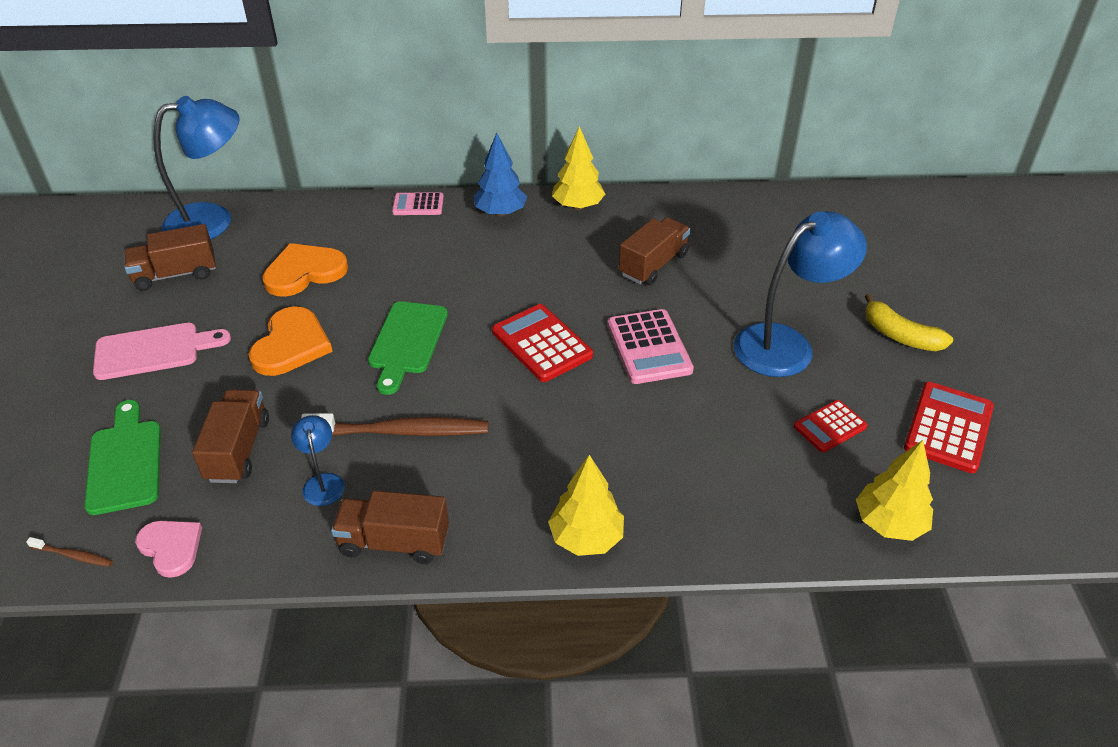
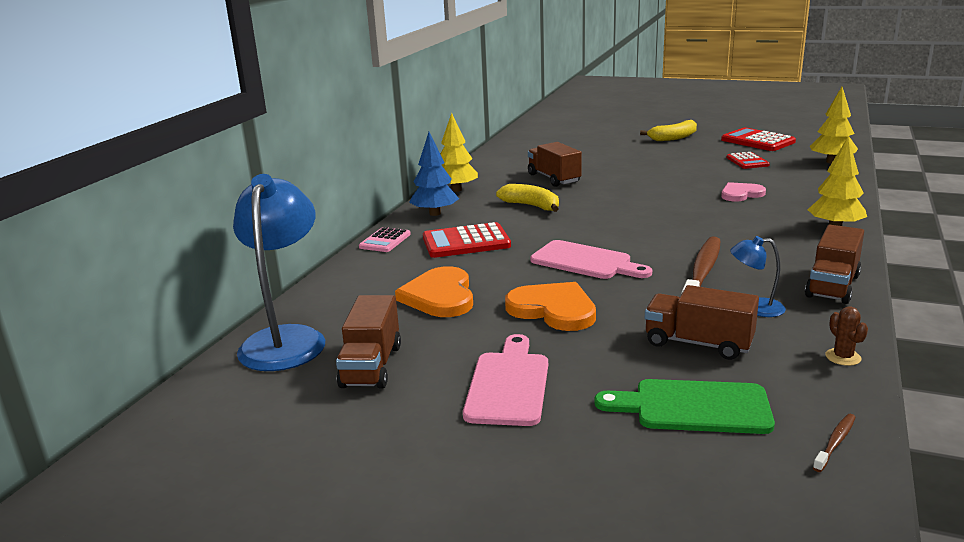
camera: 65 degrees left, 20 degrees down
(171, 547) = (828, 383): pink heart -> pink heart (741, 194)
(224, 556) = (843, 357): none -> brown cactus
(407, 342) = (585, 261): green cutting board -> pink cutting board
(541, 344) = (621, 218): red calculator -> red calculator (466, 242)
(551, 270) = (531, 206): none -> yellow banana
(649, 347) = (646, 190): pink calculator -> none
(786, 344) = (665, 160): blue lamp -> none

